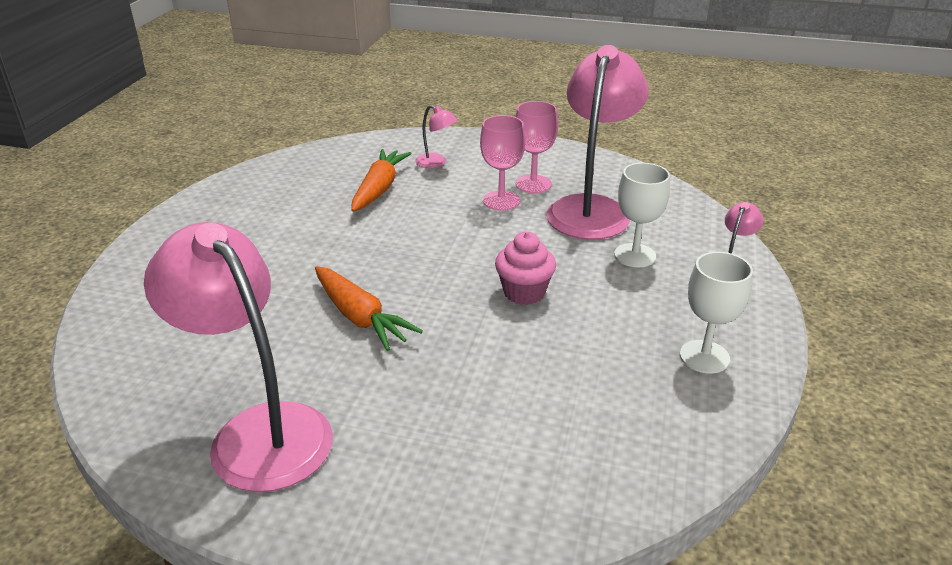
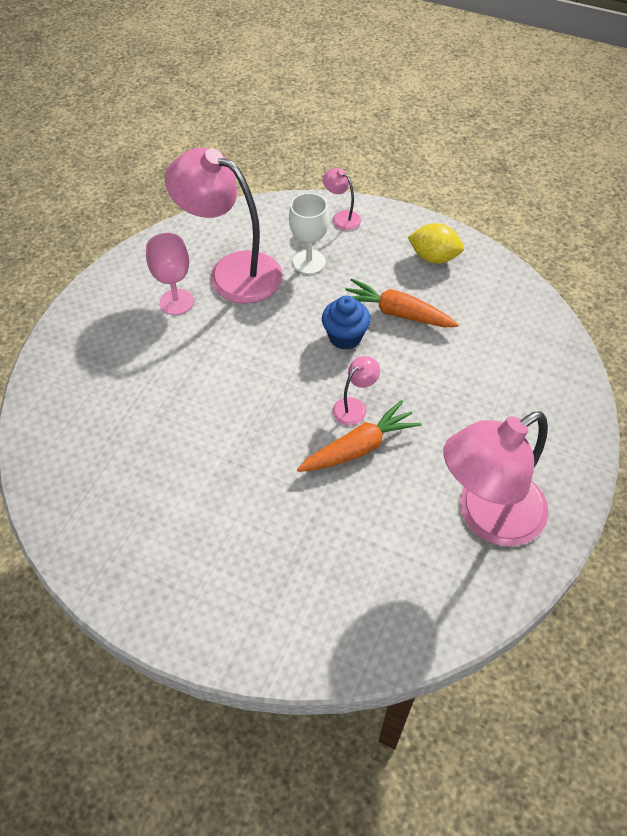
camera: 80 degrees left, 20 degrees up
(379, 188) = (144, 421): orange carrot -> orange carrot (397, 313)
(436, 163) = (106, 369): pink lamp -> pink lamp (354, 406)
(501, 201) = (199, 329): pink goblet -> none
(524, 292) = (345, 337): pink cupcake -> blue cupcake
(704, 357) = (434, 257): white goblet -> yellow lemon

